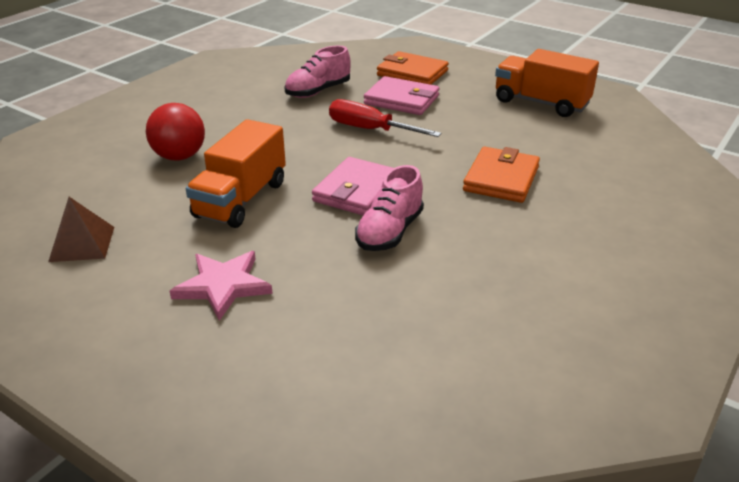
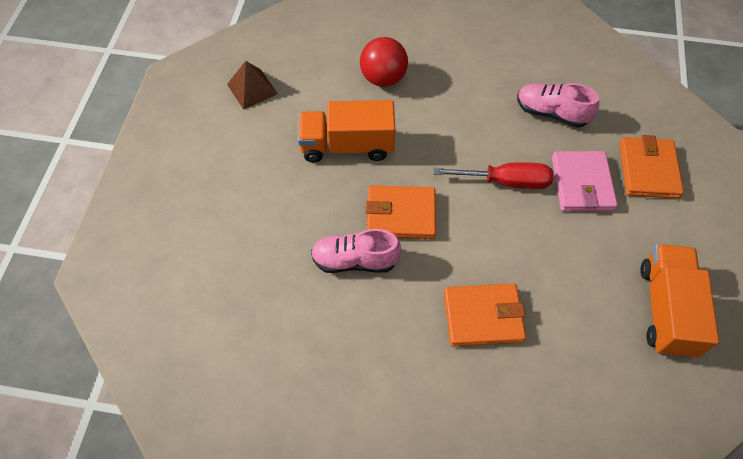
camera: 65 degrees right, 25 degrees up
(223, 286) = (244, 187): pink star -> none
(357, 191) = (401, 215): pink wallet -> orange wallet
(369, 129) = (506, 181): red screwdriver -> red screwdriver turned 90 degrees clockwise

